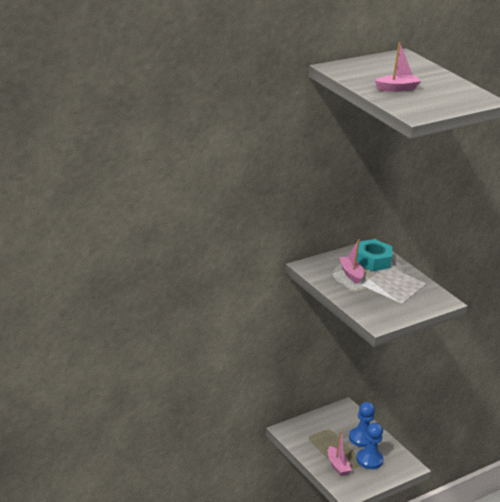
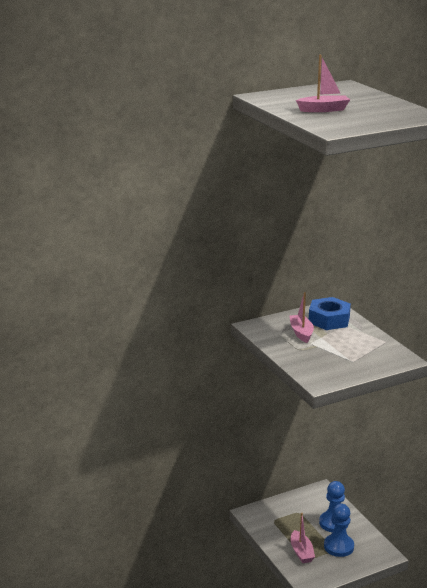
camera: 10 degrees right, 5 degrees down
(372, 260) = (329, 320): turquoise nut -> blue nut

